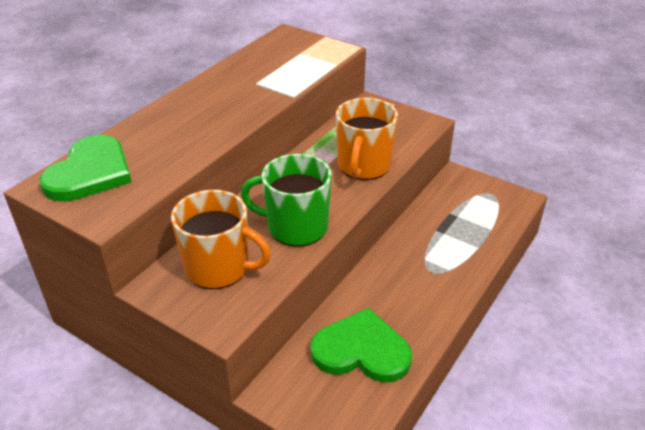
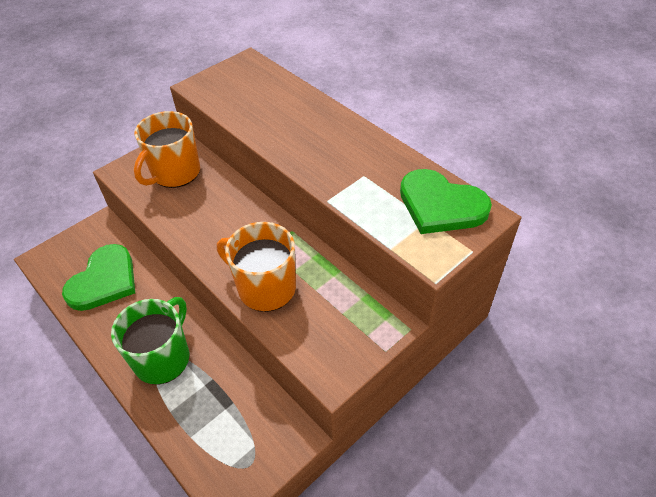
camera: 105 degrees right, 10 degrees up
(90, 172) = (252, 79): green heart -> green heart (440, 205)
(296, 227) = (198, 221): green mug -> green mug (163, 358)

